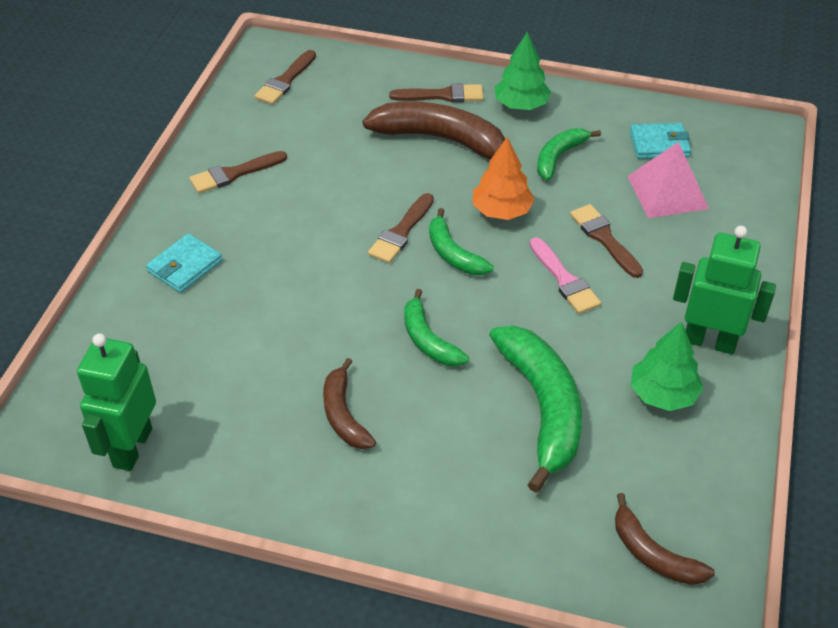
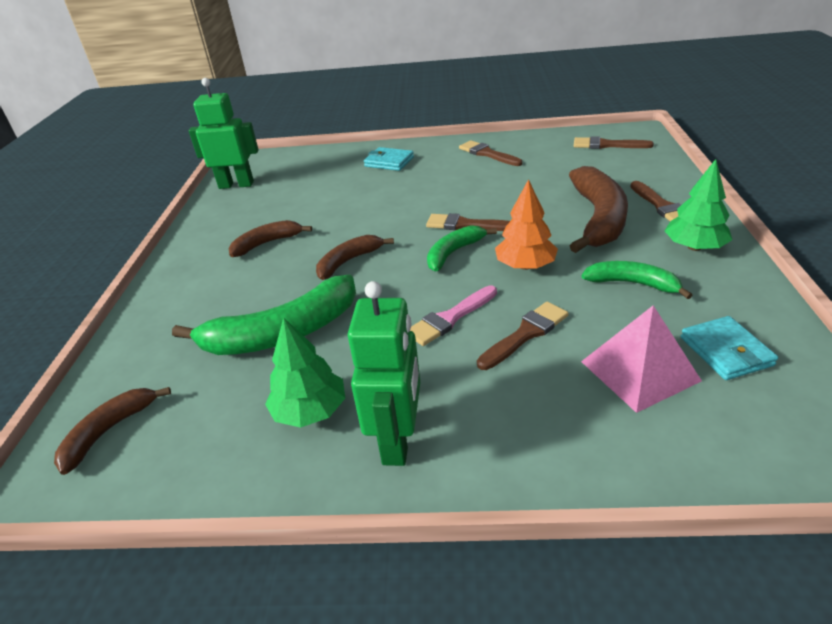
camera: 80 degrees right, 10 degrees down
(428, 340) = (348, 261): green banana -> brown banana

